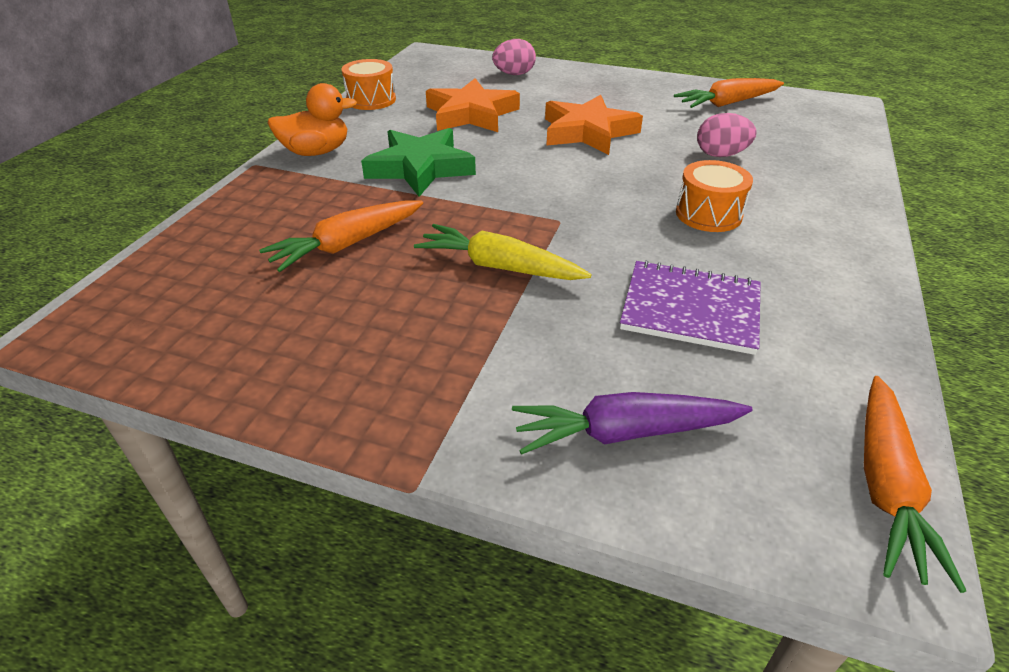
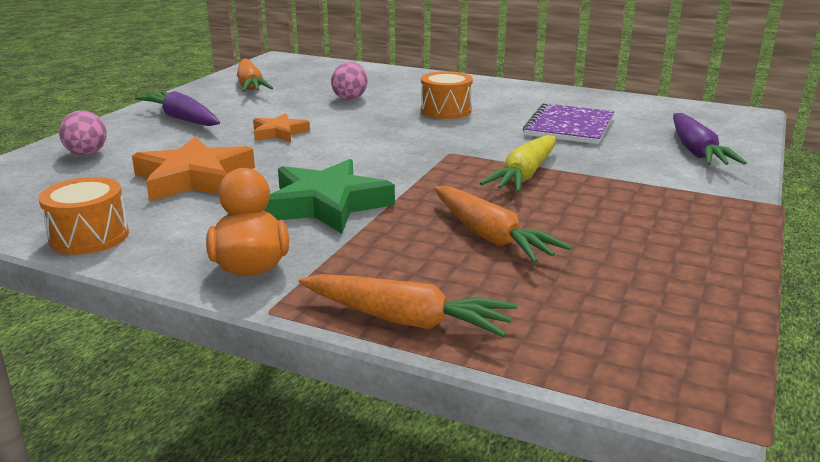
camera: 85 degrees left, 15 degrees down
(588, 132) = (279, 133): orange star -> orange star, size x0.56
(608, 91) = (182, 119): none -> purple carrot
(886, 486) = (701, 109): orange carrot -> orange carrot (406, 320)

